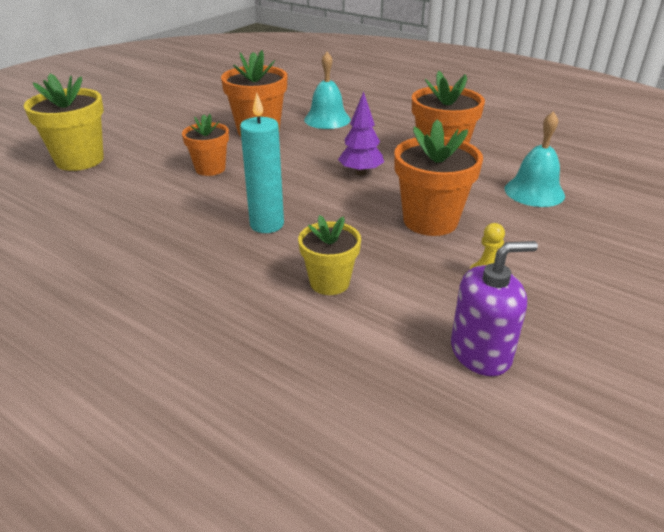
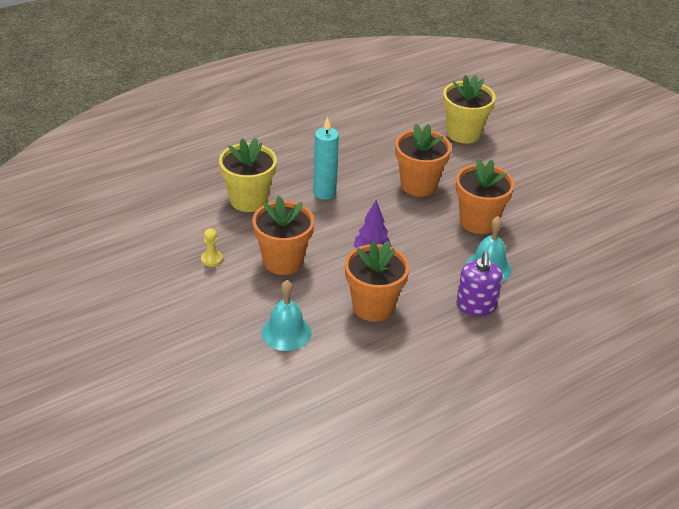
camera: 110 degrees right, 5 degrees up
(210, 169) = (418, 185): orange flower pot -> orange flower pot, size x1.58
(329, 282) = (248, 200): yellow flower pot -> yellow flower pot, size x1.58
(480, 352) = (158, 230): purple soap dispenser -> purple soap dispenser (476, 306)

